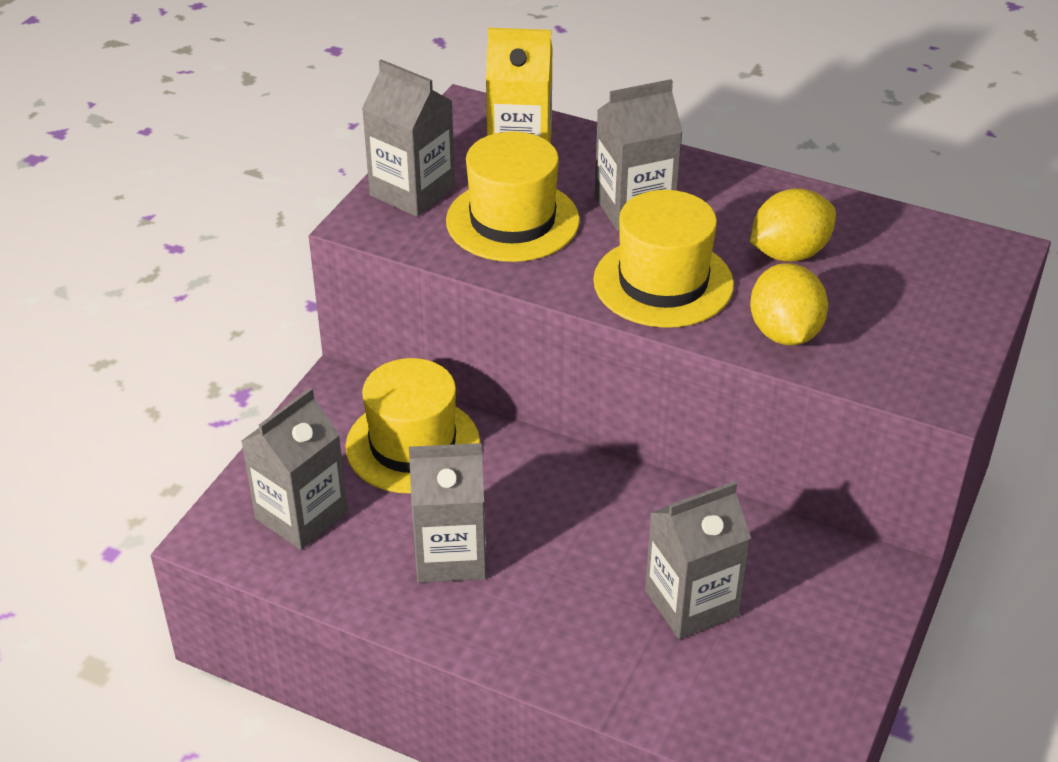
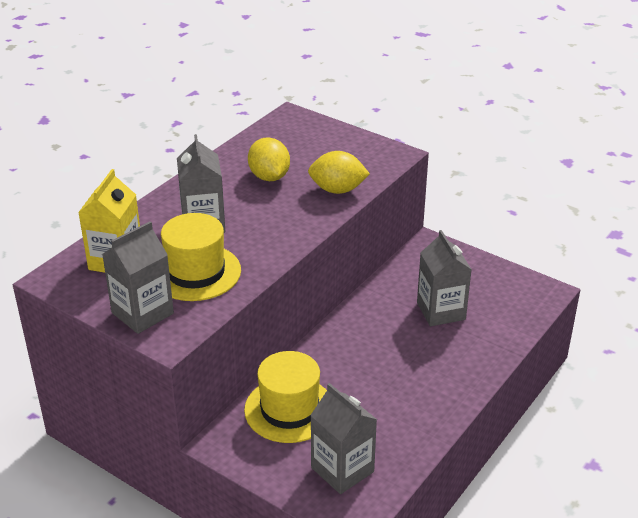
camera: 80 degrees left, 5 degrees down
(450, 555) = (390, 401): grey carton -> none
(663, 282) = (280, 223): yellow hat -> none

